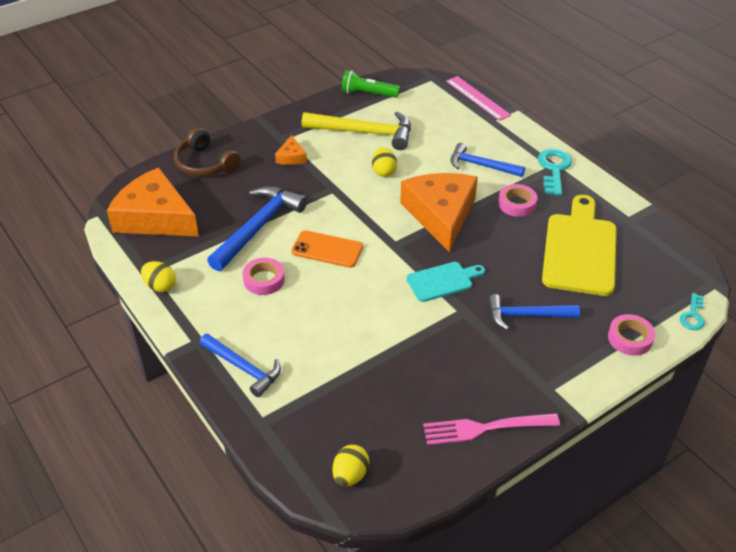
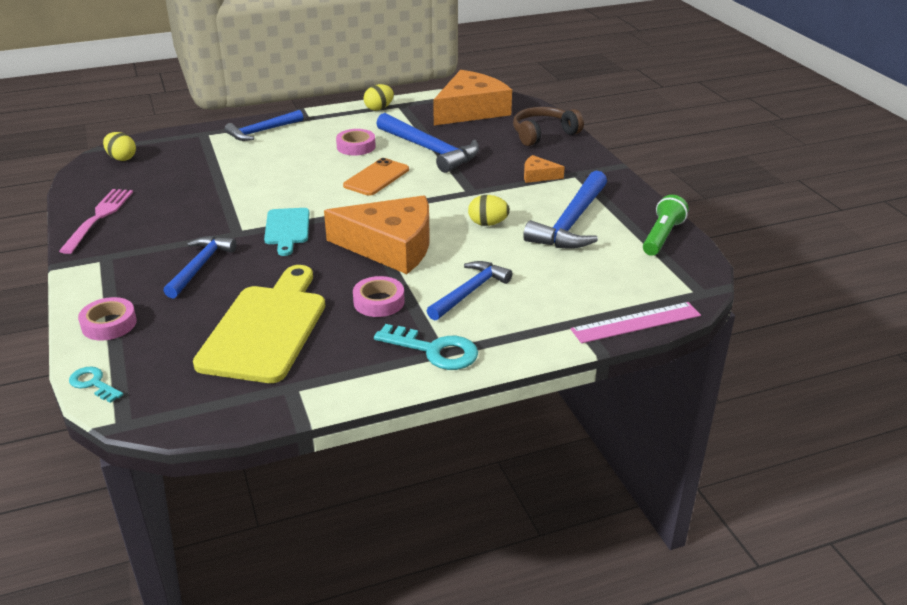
camera: 105 degrees right, 10 degrees down
(365, 133) = (571, 222): yellow hammer -> blue hammer
(580, 250) = (266, 328): yellow cutting board -> yellow cutting board turned 105 degrees counterclockwise

